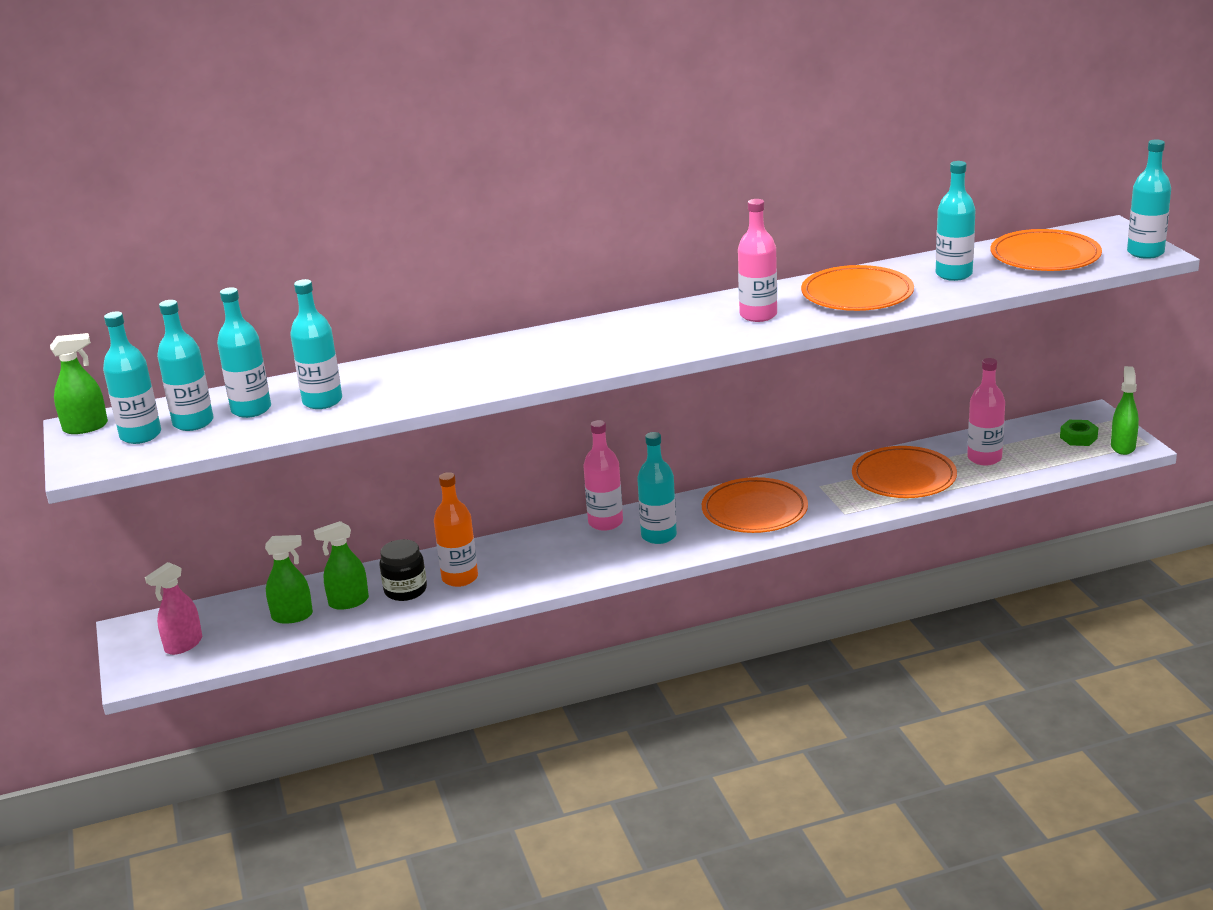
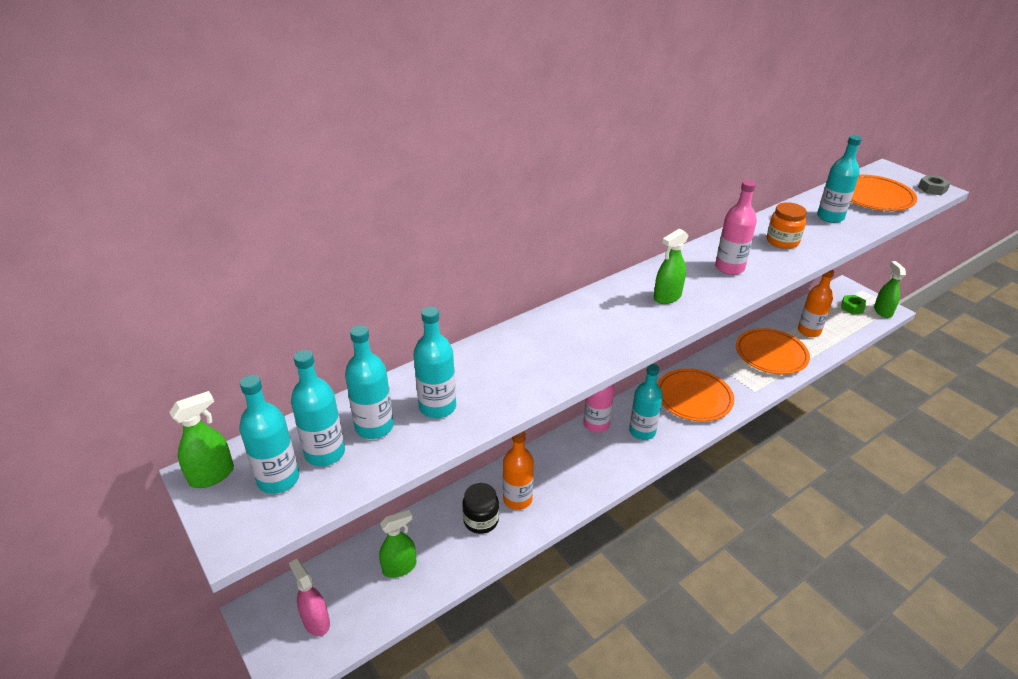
camera: 20 degrees left, 10 degrees up
(183, 645) = (316, 621): pink spray bottle -> pink spray bottle turned 120 degrees clockwise
(348, 602) = (440, 542): green spray bottle -> green spray bottle (667, 297)
(857, 295) = (782, 241): orange plate -> orange jar
(984, 458) = (809, 331): pink bottle -> orange bottle
(1145, 252) = (932, 189): turquoise bottle -> grey nut

